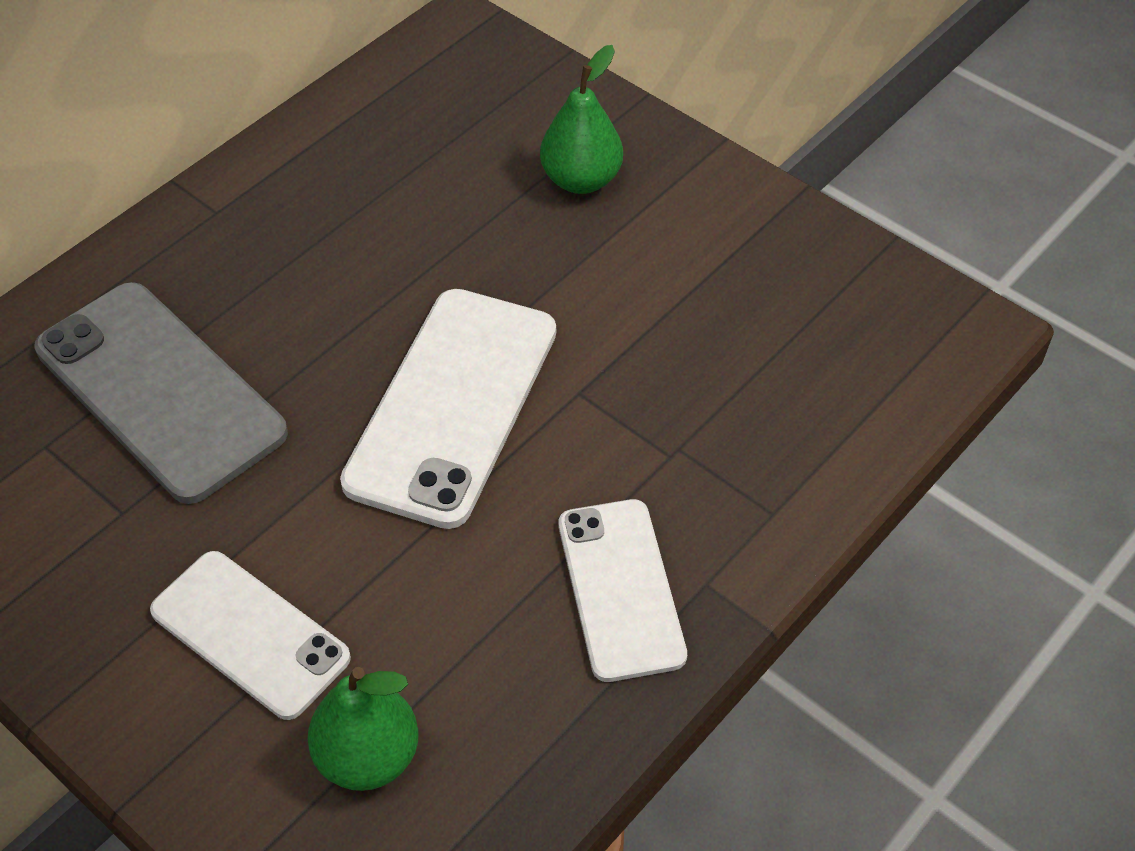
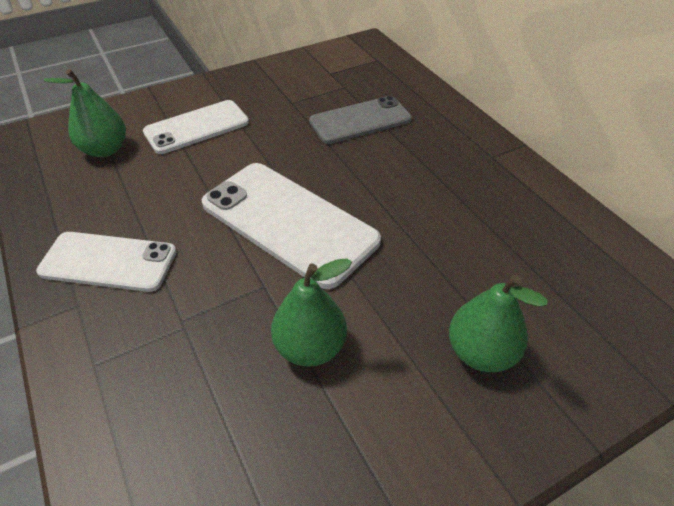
camera: 110 degrees right, 5 degrees down
(160, 391) = (360, 120): grey phone -> grey phone, size x0.66
(645, 318) = (310, 347): none -> green pear

